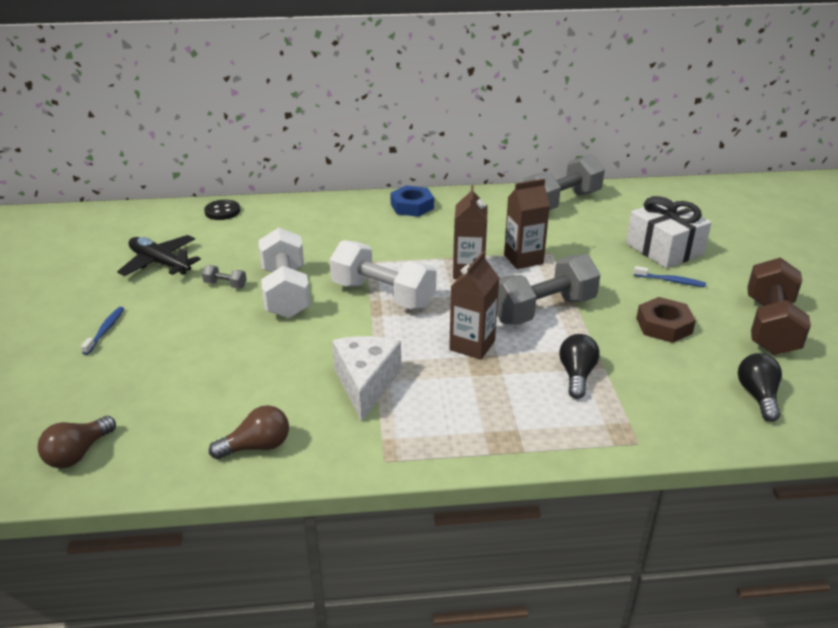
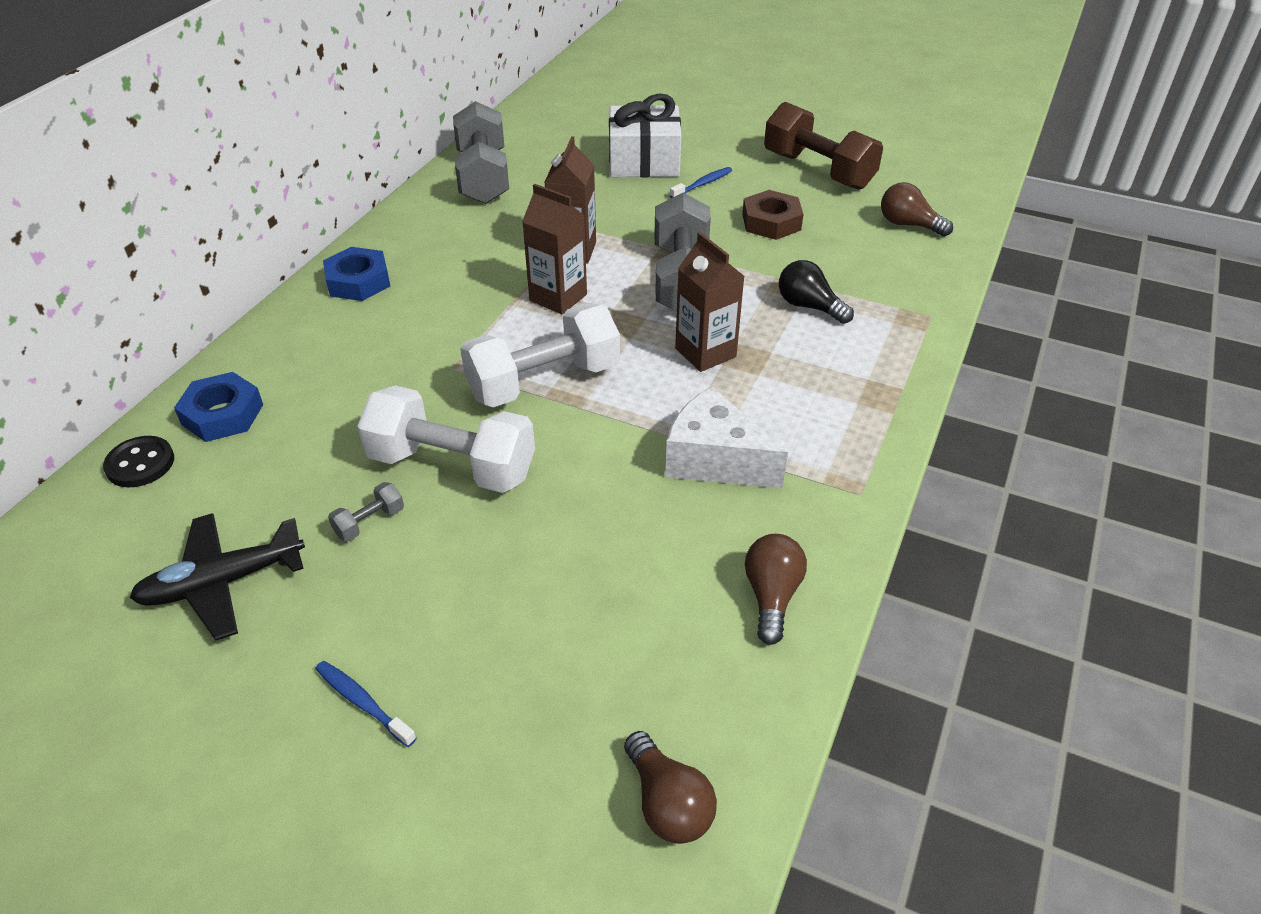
camera: 60 degrees left, 10 degrees up
(272, 215) = (222, 414): none -> blue nut
(758, 396) = (908, 225): black light bulb -> brown light bulb

